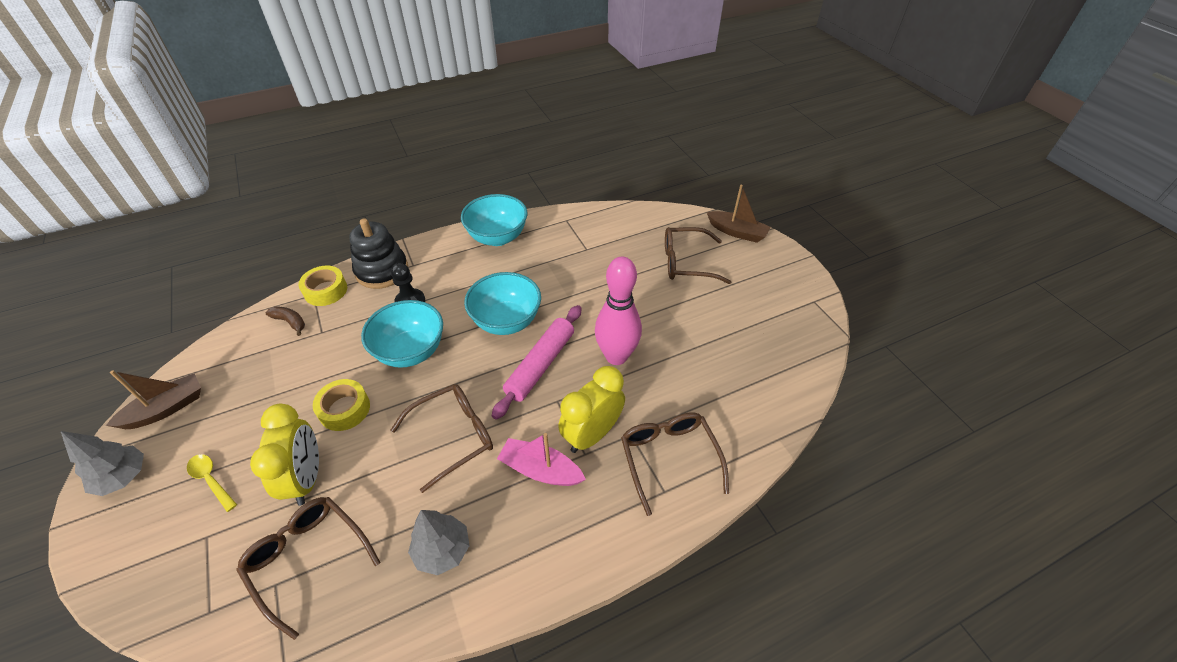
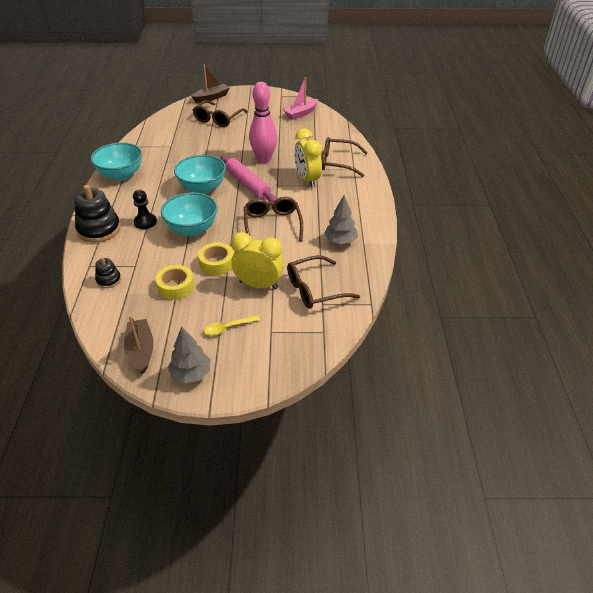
camera: 65 degrees left, 5 degrees down
(290, 322) = (108, 280): brown banana -> black stacking toy
(326, 291) = (91, 259): yellow tape -> yellow tape (176, 287)
(540, 470) = (316, 200): pink boat -> pink boat (301, 113)

